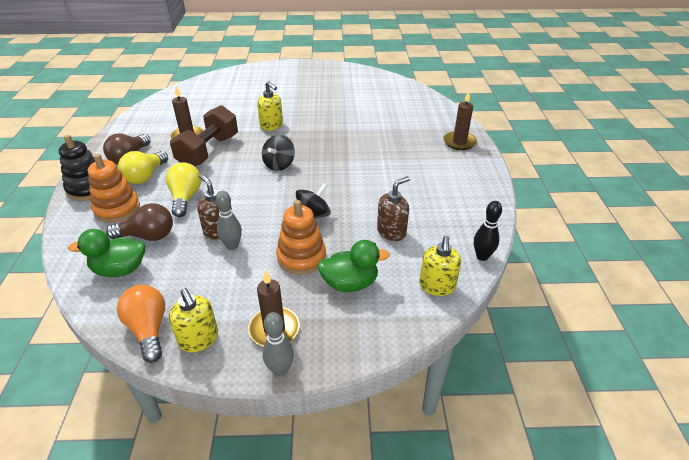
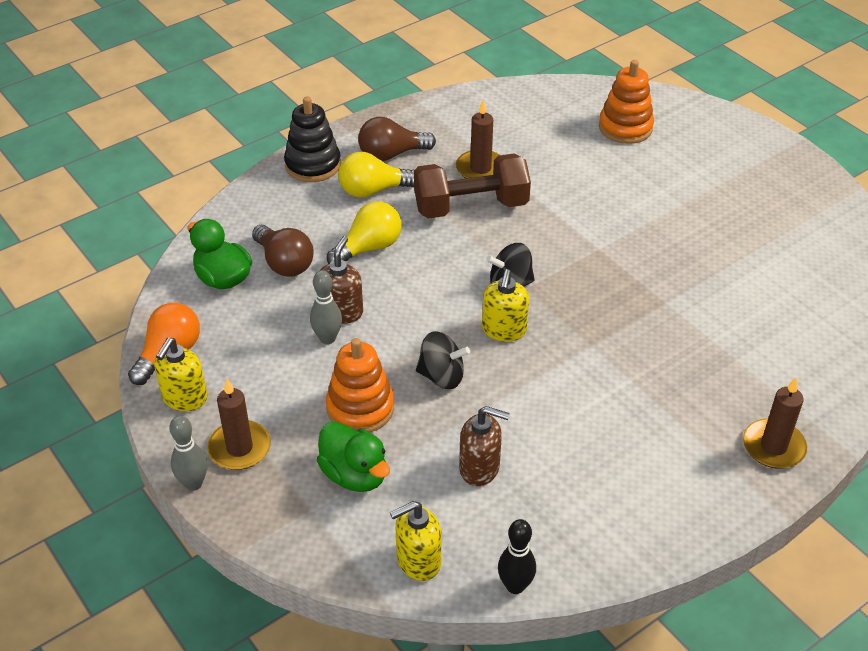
camera: 55 degrees right, 5 degrees up
(117, 209) = (302, 210): orange stacking toy -> orange stacking toy (625, 127)
(271, 125) = (588, 224): yellow soap dispenser -> yellow soap dispenser (504, 330)

